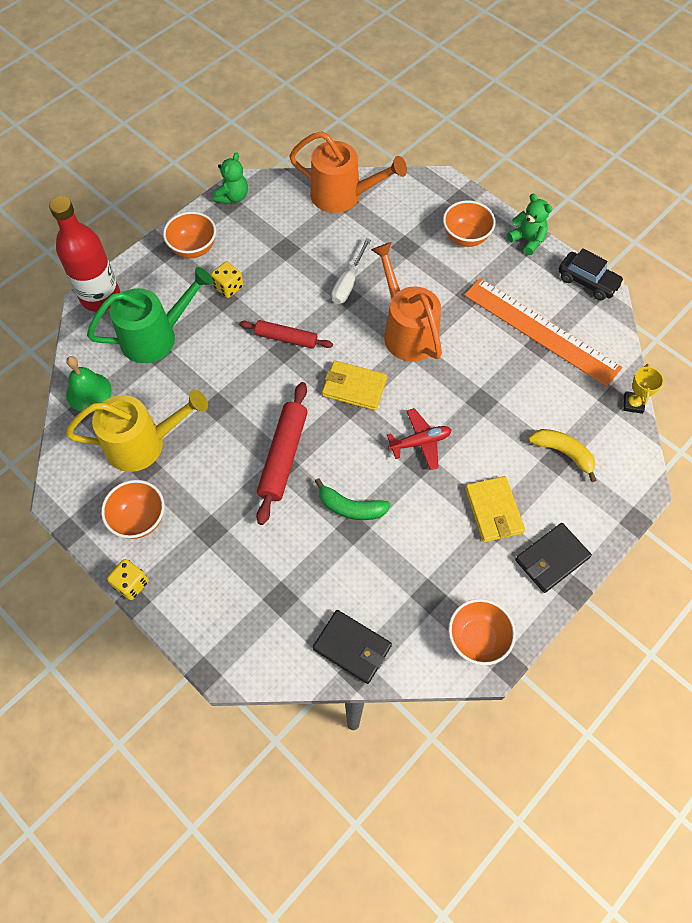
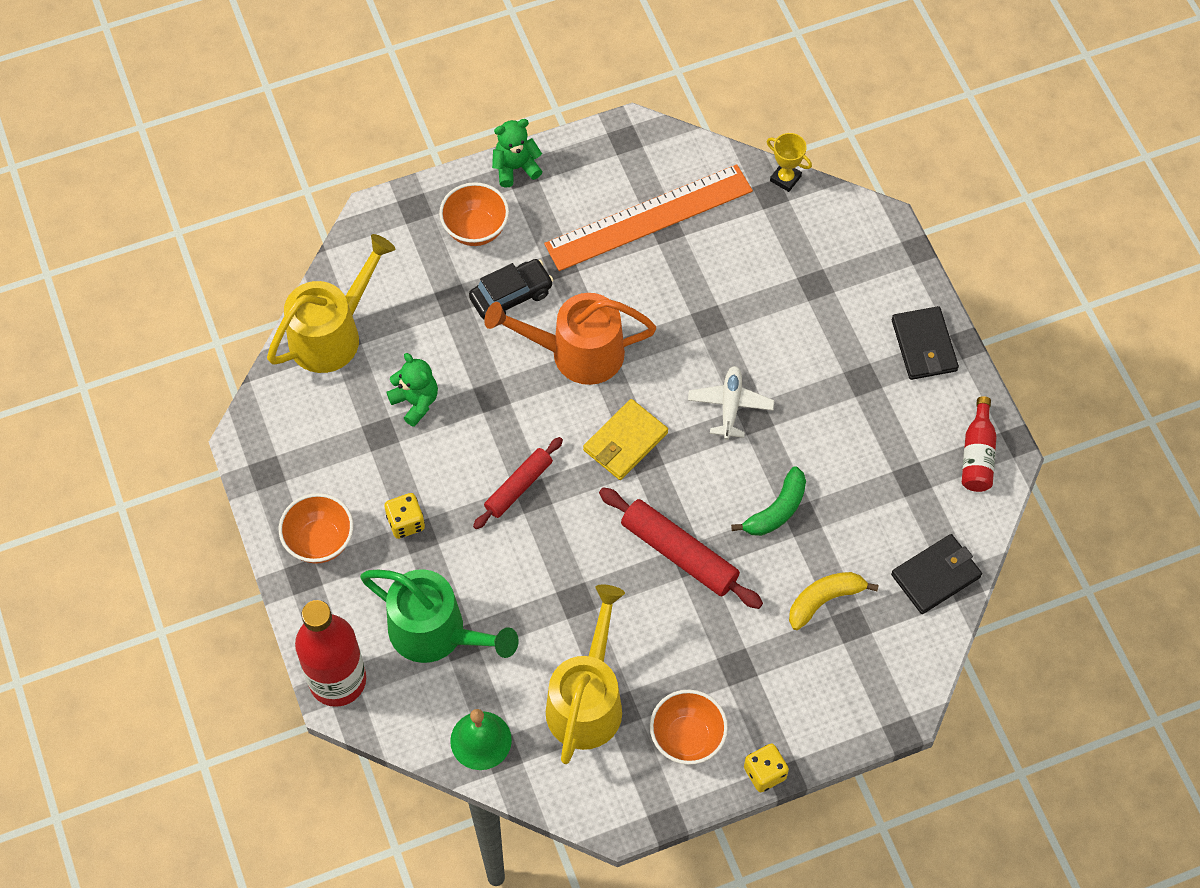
camera: 65 degrees left, 0 degrees up
(156, 336) = (437, 633): green watering can -> green watering can turned 120 degrees clockwise
(233, 196) = (258, 462): green teddy bear -> green teddy bear (415, 402)
(343, 195) = (333, 333): orange watering can -> yellow watering can
(348, 282) = (473, 385): white screwdriver -> none
(420, 442) = (730, 406): red plane -> white plane
(477, 639) = (977, 455): orange bowl -> red bottle
(493, 510) = (846, 372): yellow wallet -> none
(563, 453) = (811, 274): yellow banana -> yellow banana (824, 600)
(587, 281) = (607, 137): black car -> black car (511, 296)

